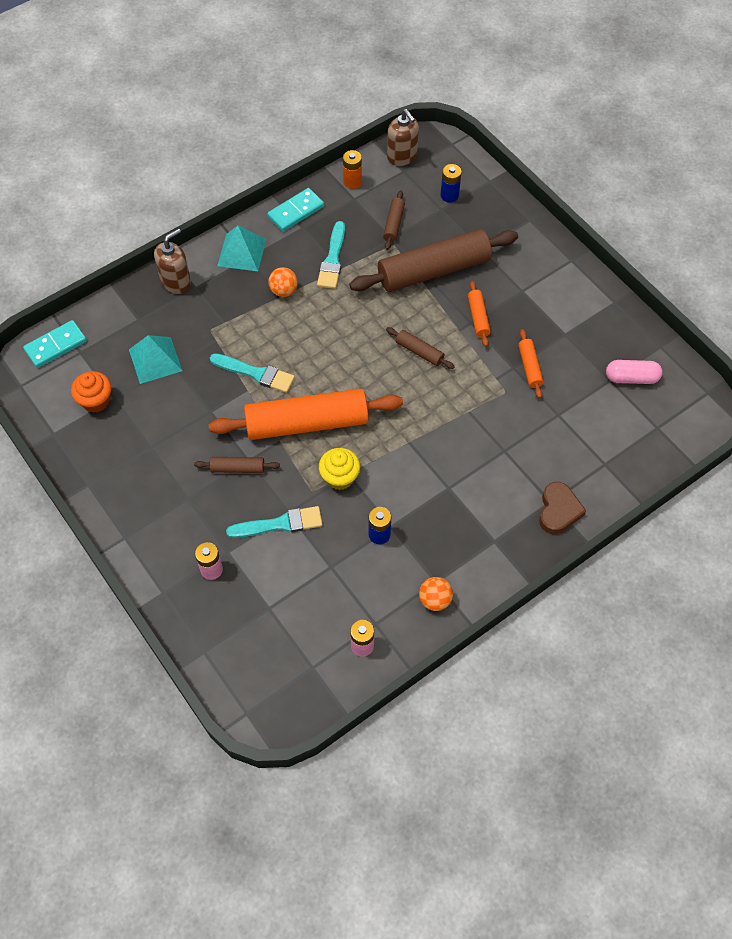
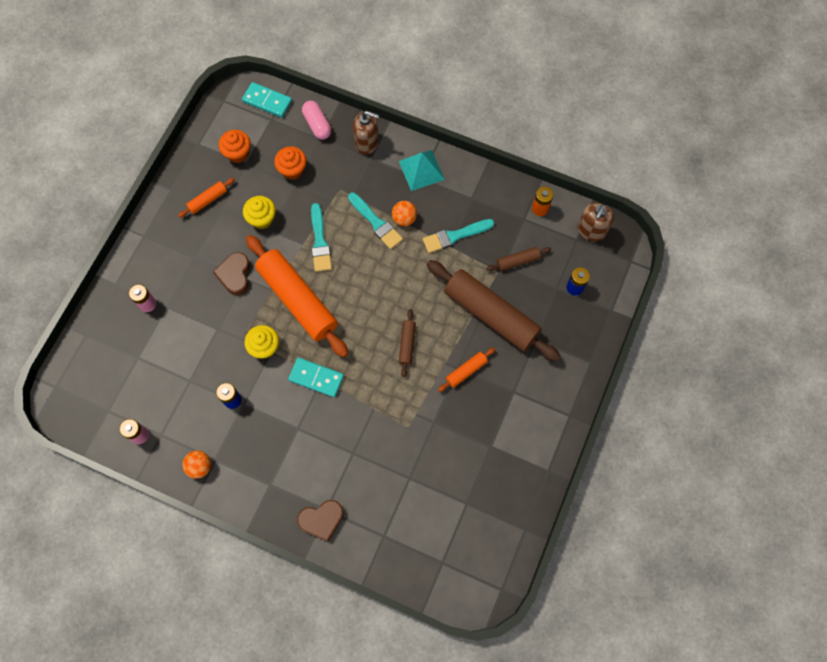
camera: 60 degrees right, 10 degrees up
(155, 360) = (292, 170): turquoise pyramid -> orange cupcake
(191, 413) = (262, 219): none -> yellow cupcake
(237, 468) = (235, 275): brown rolling pin -> brown heart
(279, 524) = (205, 328): turquoise brush -> turquoise brush (376, 222)
(296, 211) = (484, 185): turquoise domino -> turquoise domino (316, 378)
(529, 367) = (442, 434): orange rolling pin -> orange rolling pin (207, 200)
(631, 378) = (479, 519): pink capsule -> pink capsule (317, 124)

